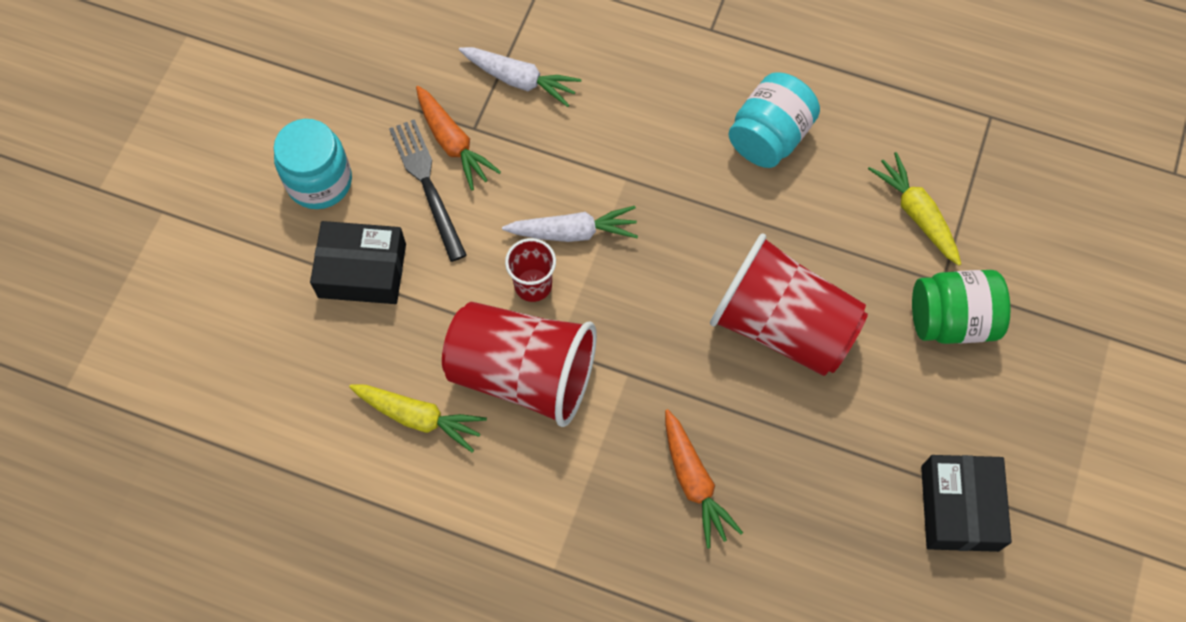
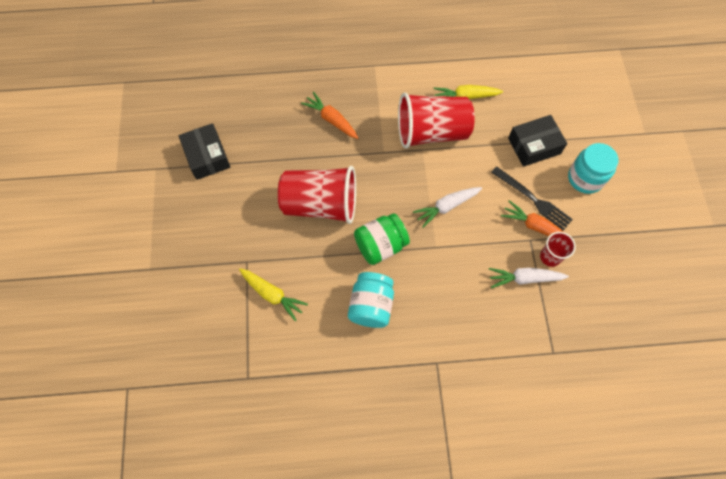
camera: 155 degrees right, 0 degrees up
(533, 285) = (450, 173): red cup -> red cup (550, 257)
(951, 320) = (236, 243): green jar -> green jar (380, 245)

